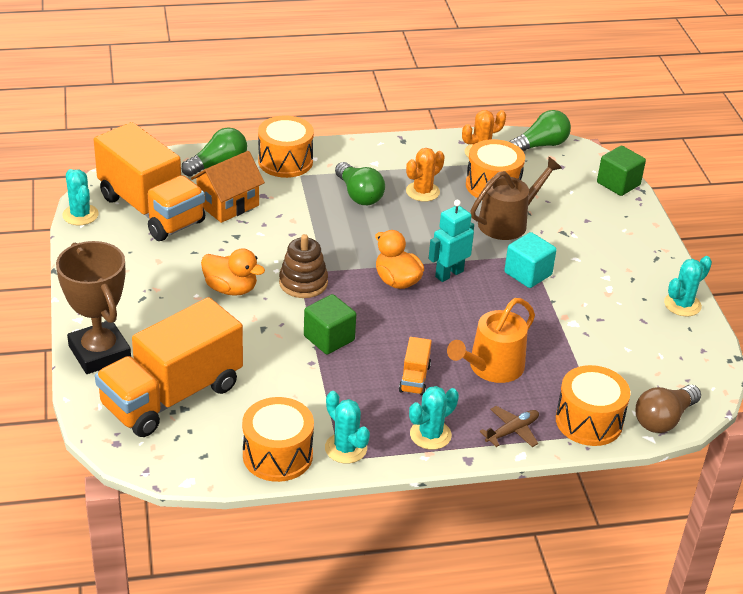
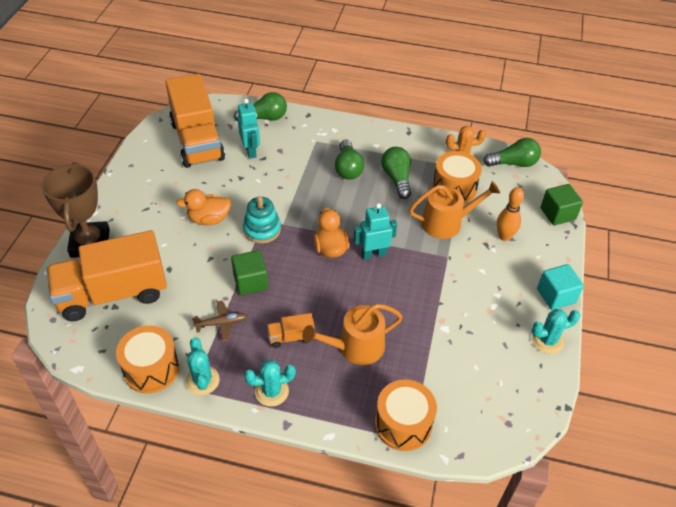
camera: 25 degrees right, 10 degrees up
(80, 215) = (149, 132): turquoise cactus -> none
(228, 204) = (251, 151): orange house -> turquoise robot
(231, 289) = (209, 219): orange duck -> orange duck turned 120 degrees clockwise
(285, 161) = (312, 127): orange drum -> none
(303, 283) = (262, 229): brown stacking toy -> turquoise stacking toy
(414, 378) = (291, 337): orange truck -> orange truck turned 45 degrees clockwise
(422, 192) = (397, 178): orange cactus -> green light bulb
(507, 222) = (446, 223): brown watering can -> orange watering can
(512, 431) = (336, 411): brown plane -> brown plane (221, 323)
(528, 274) = (435, 273): turquoise cube -> turquoise cube (556, 296)
(577, 220) = (504, 236): none -> orange bowling pin
(663, 419) = (467, 445): brown light bulb -> none

